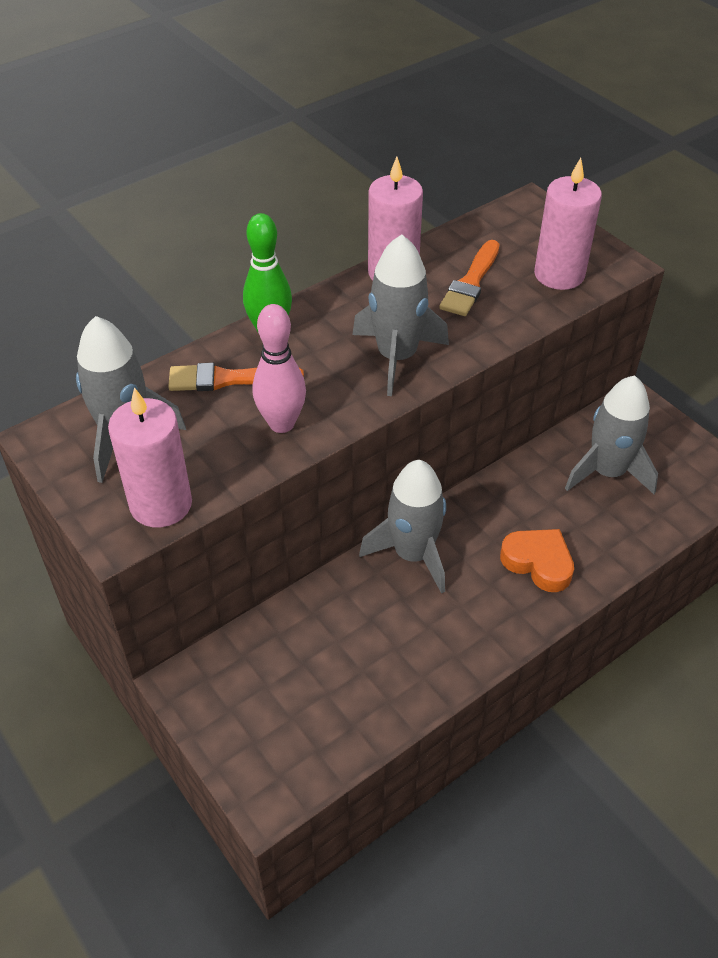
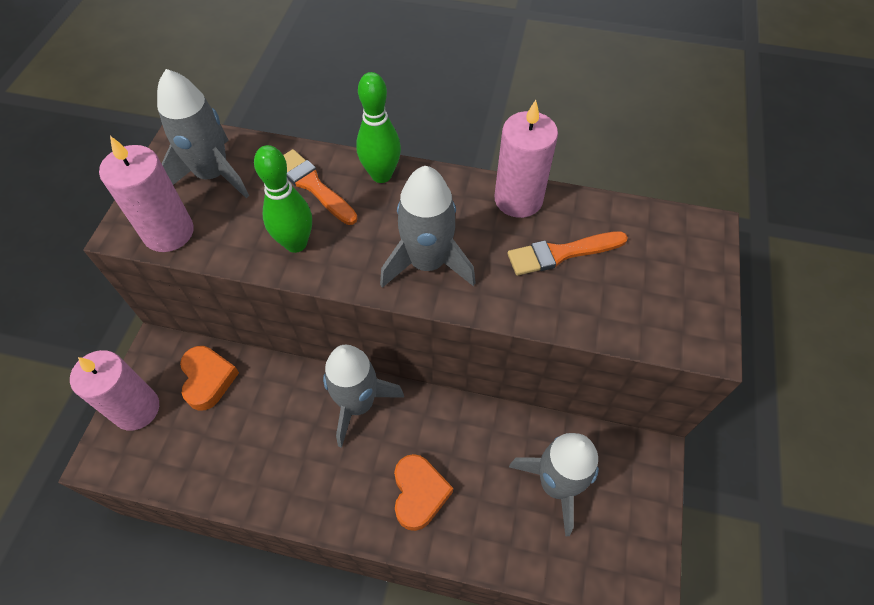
camera: 50 degrees right, 10 degrees up
(267, 656) = (208, 379): none -> orange heart
(282, 423) = (296, 243): pink bowling pin -> green bowling pin
(559, 274) = (639, 306): pink candle -> pink candle (136, 409)

